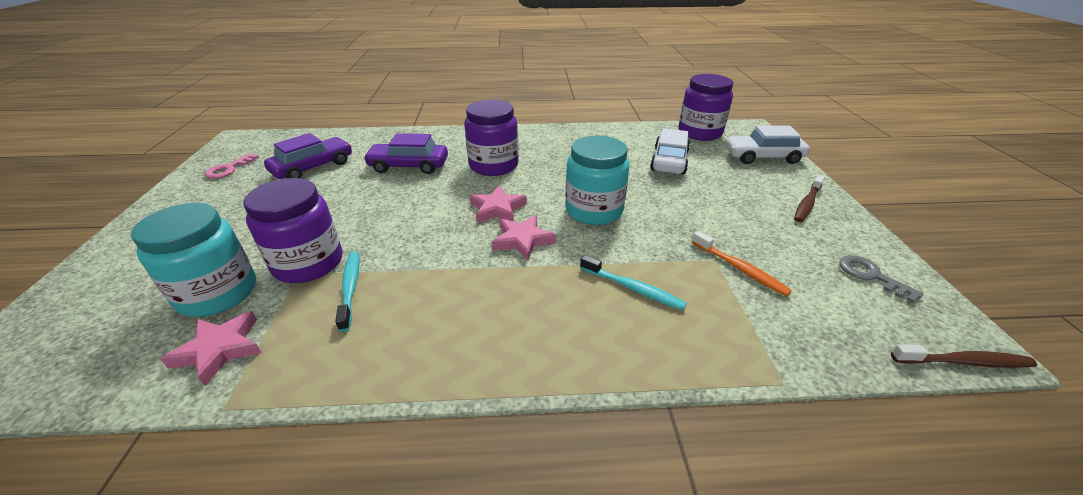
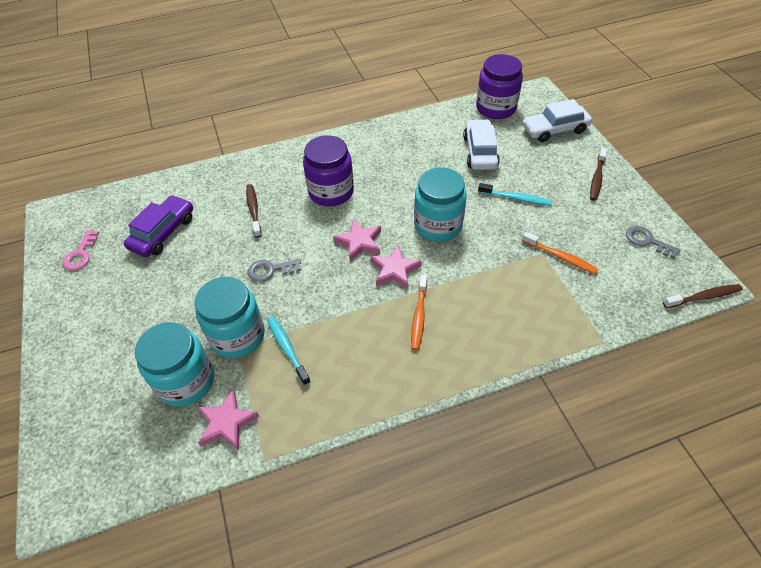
camera: 15 degrees left, 15 degrees up
(308, 263) = (237, 336): purple jar -> turquoise jar
(388, 214) = (270, 270): none -> grey key
(409, 166) = (254, 210): purple car -> brown toothbrush
(527, 290) = (419, 316): none -> orange toothbrush
(632, 288) = (492, 294): turquoise toothbrush -> turquoise toothbrush (515, 198)

